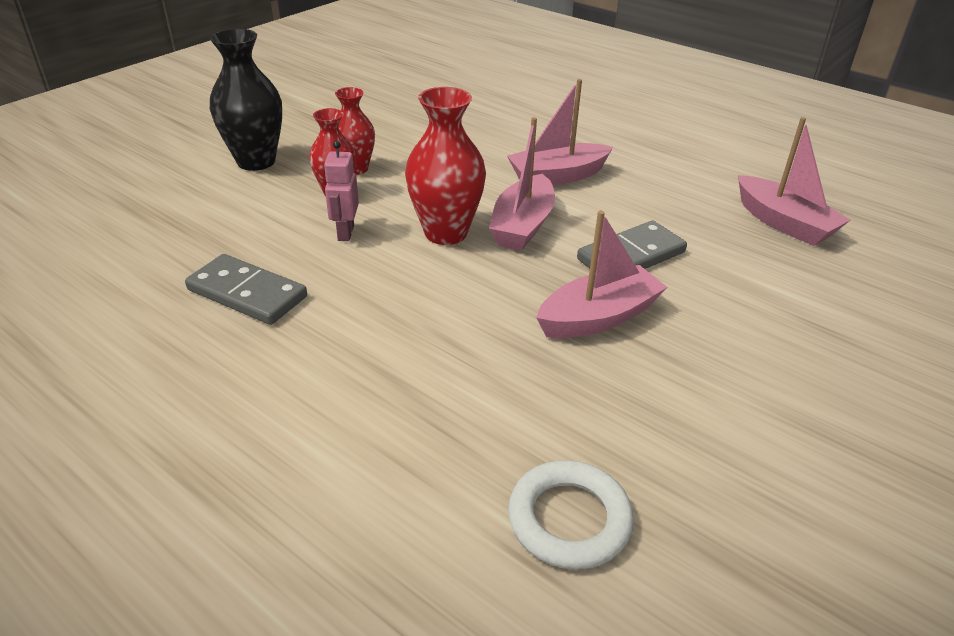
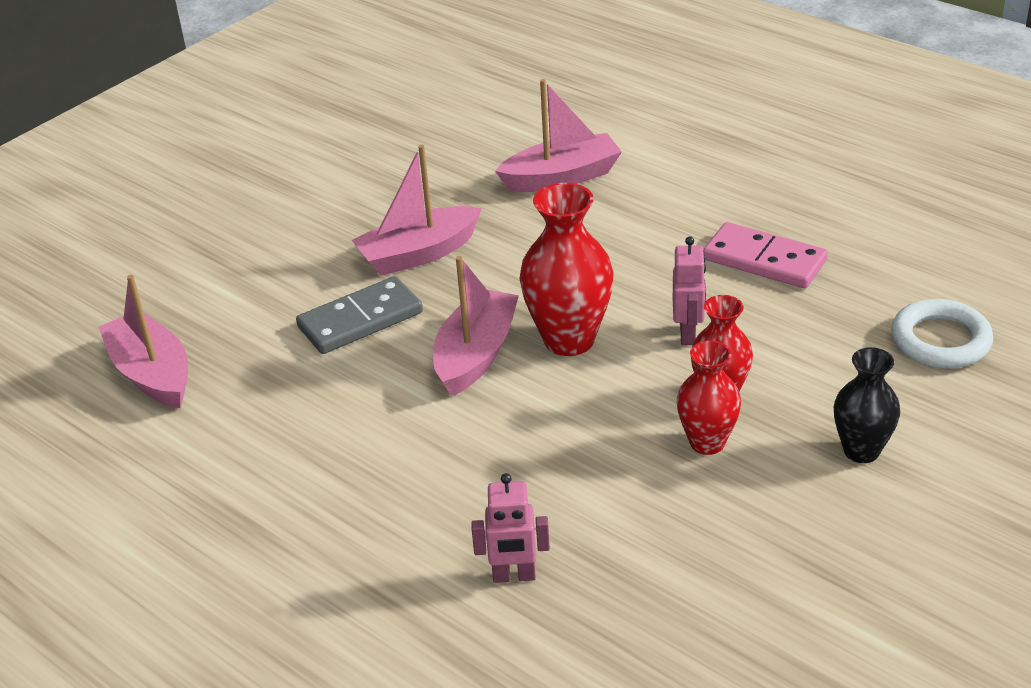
camera: 175 degrees left, 0 degrees up
(247, 293) = (764, 260): grey domino -> pink domino
(256, 161) = (861, 451): black vase -> black vase, size x0.63
(483, 121) = (514, 576): none -> pink robot
(557, 176) = (413, 441): pink boat -> pink boat (561, 177)
(569, 519) = (478, 131): white ring -> white ring (940, 340)

